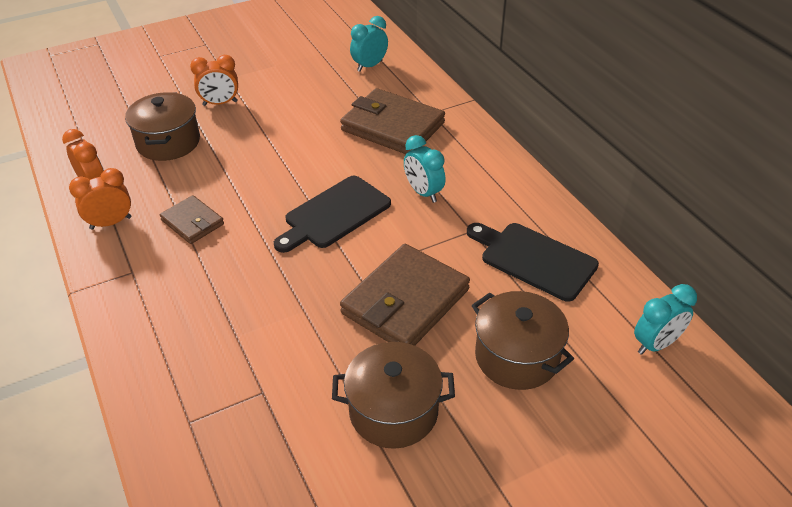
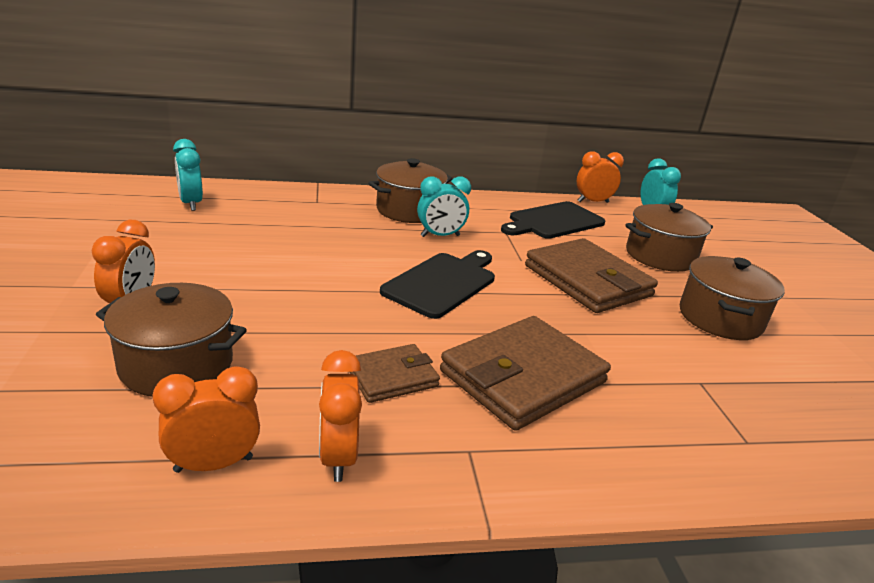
camera: 75 degrees left, 15 degrees down
(334, 214) = (442, 283): black cutting board -> black cutting board turned 120 degrees counterclockwise
(392, 127) = (320, 222): brown wallet -> brown wallet (523, 377)
(462, 162) = (409, 210): none -> brown pot
(633, 284) = (593, 202): none -> orange clock

